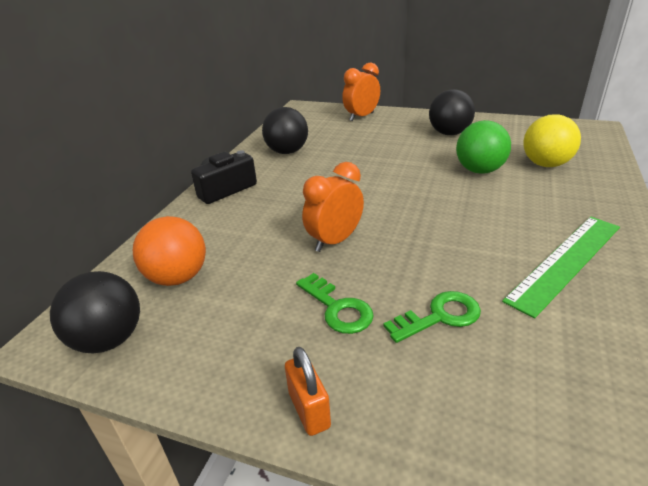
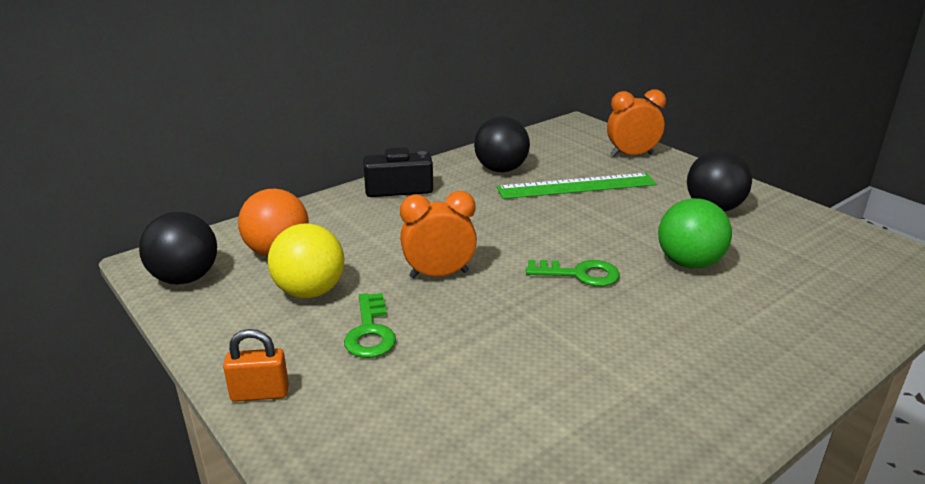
camera: 30 degrees right, 5 degrees down
(309, 410) = (260, 393): orange padlock -> orange padlock turned 75 degrees clockwise
(440, 316) = (447, 379): green key -> green key (579, 274)
(545, 164) = (787, 286): yellow ball -> yellow ball (310, 291)
(565, 261) = (647, 392): green ruler -> green ruler (576, 186)

